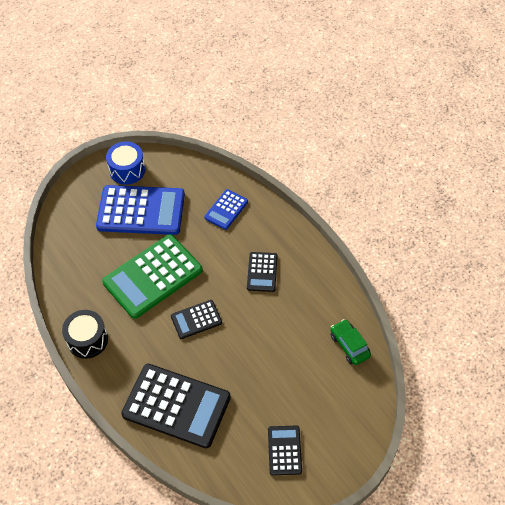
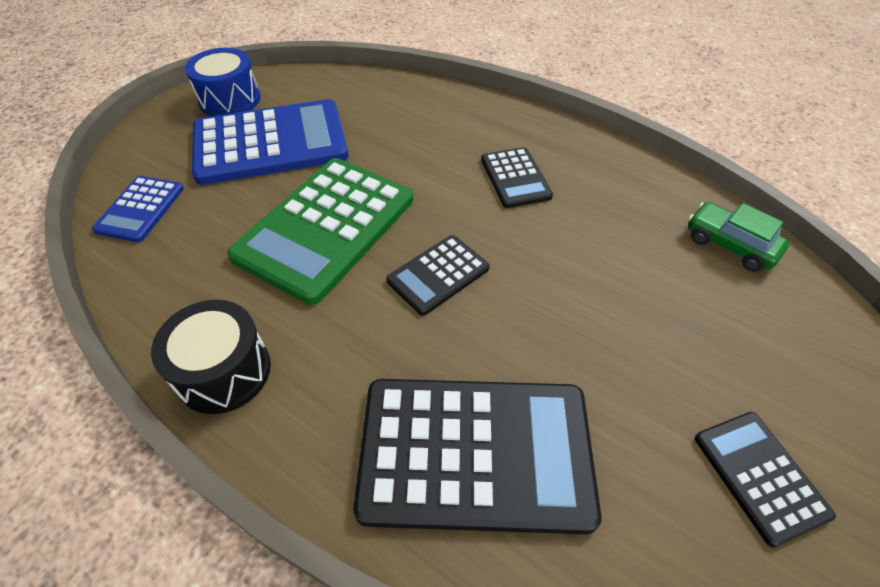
camera: 20 degrees left, 5 degrees down
(226, 210) = (413, 114): blue calculator -> blue calculator (140, 209)

